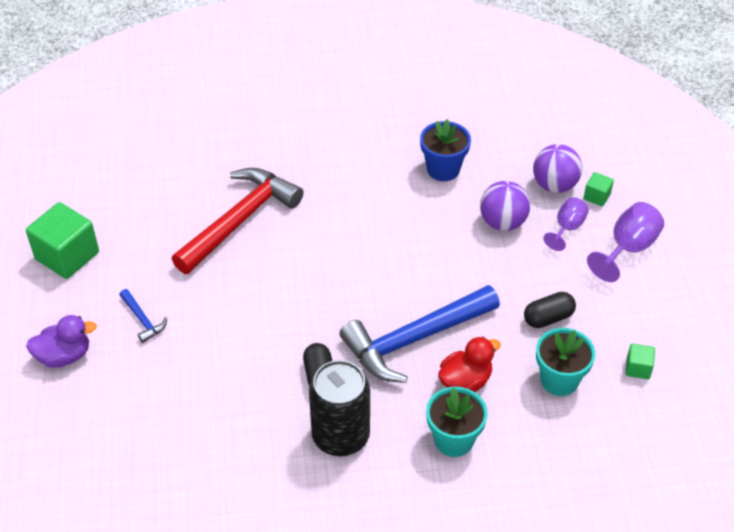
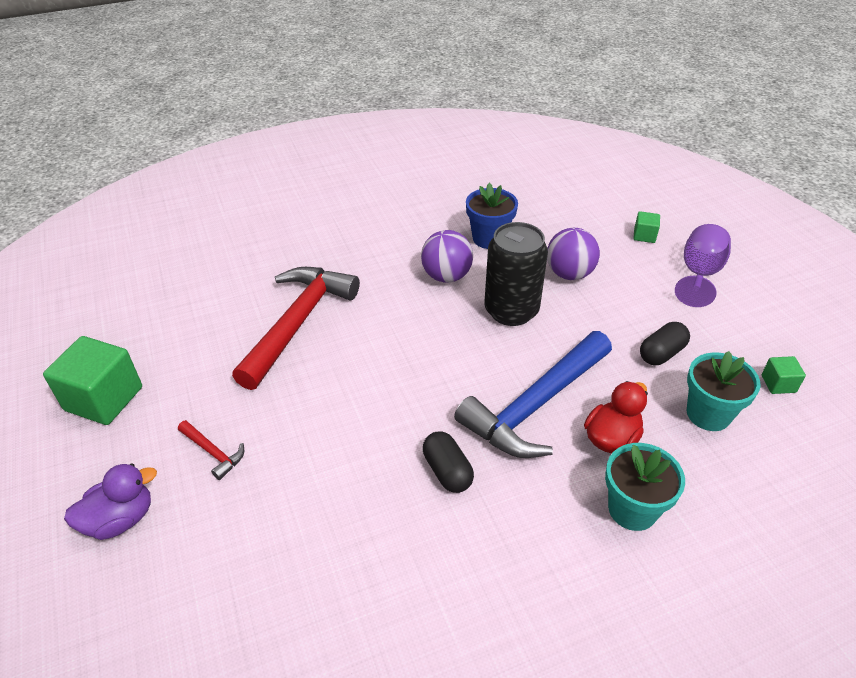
camera: 15 degrees left, 5 degrees down
(143, 320) = (213, 452): blue hammer -> red hammer
(340, 436) = (500, 538): black can -> black can (511, 311)
(554, 185) = (600, 233): purple ball -> purple ball (446, 276)
(567, 228) = (633, 267): purple goblet -> none

